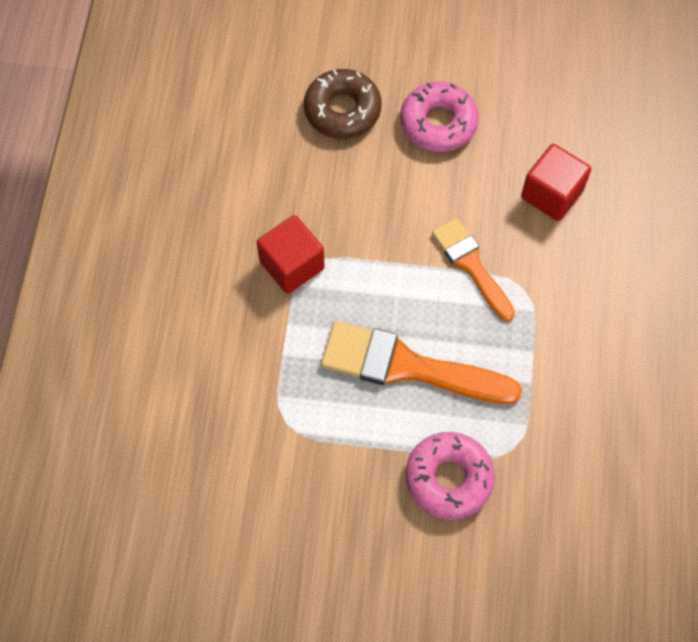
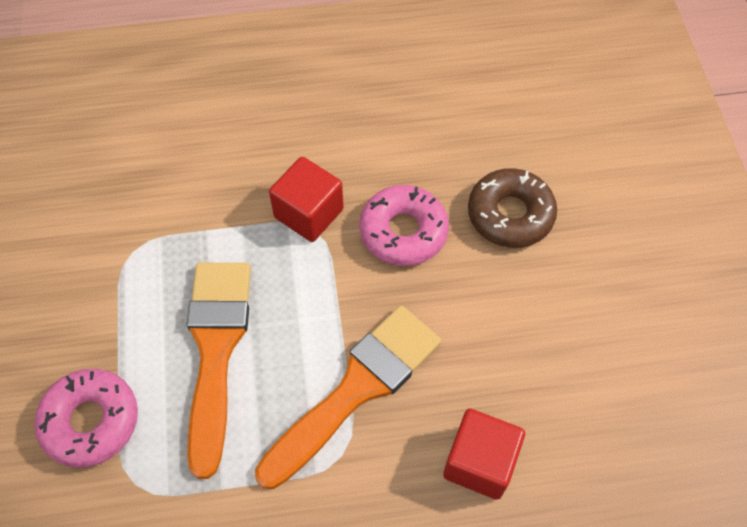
camera: 75 degrees right, 5 degrees down
(438, 123) = (531, 313): pink donut -> pink donut (403, 231)
(471, 265) = (356, 389): orange brush -> orange brush, size x1.59

